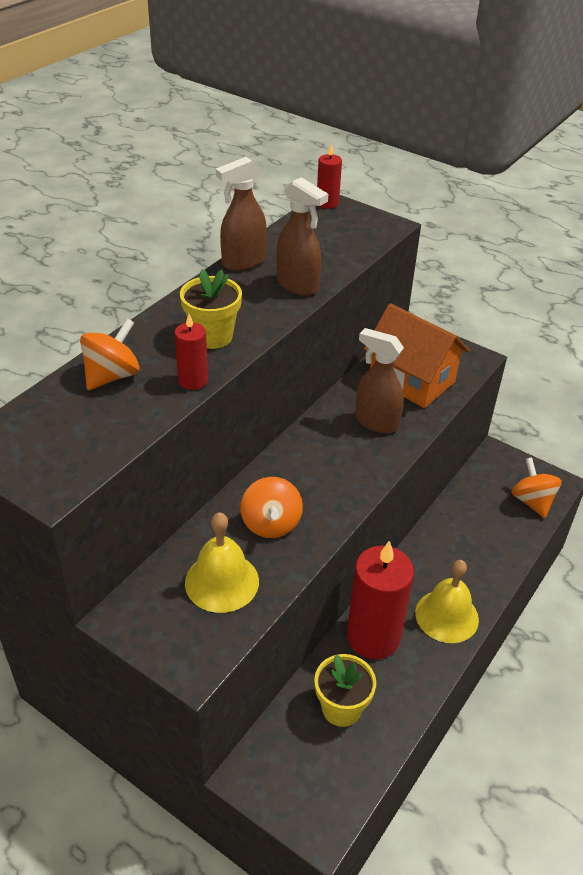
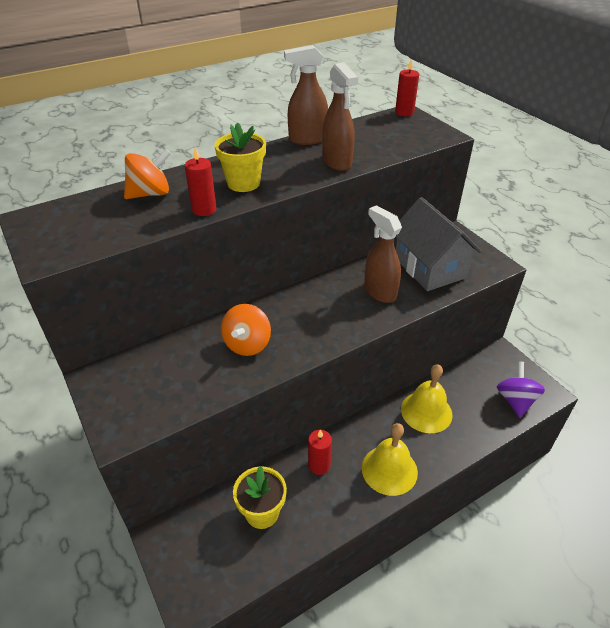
camera: 25 degrees right, 0 degrees up
(222, 581) = (182, 375): yellow bell -> yellow bell (426, 411)
(373, 637) = (319, 465): red candle -> red candle, size x0.48
(411, 380) = (429, 268): orange house -> grey house
(532, 501) = (515, 400): orange spinning top -> purple spinning top

